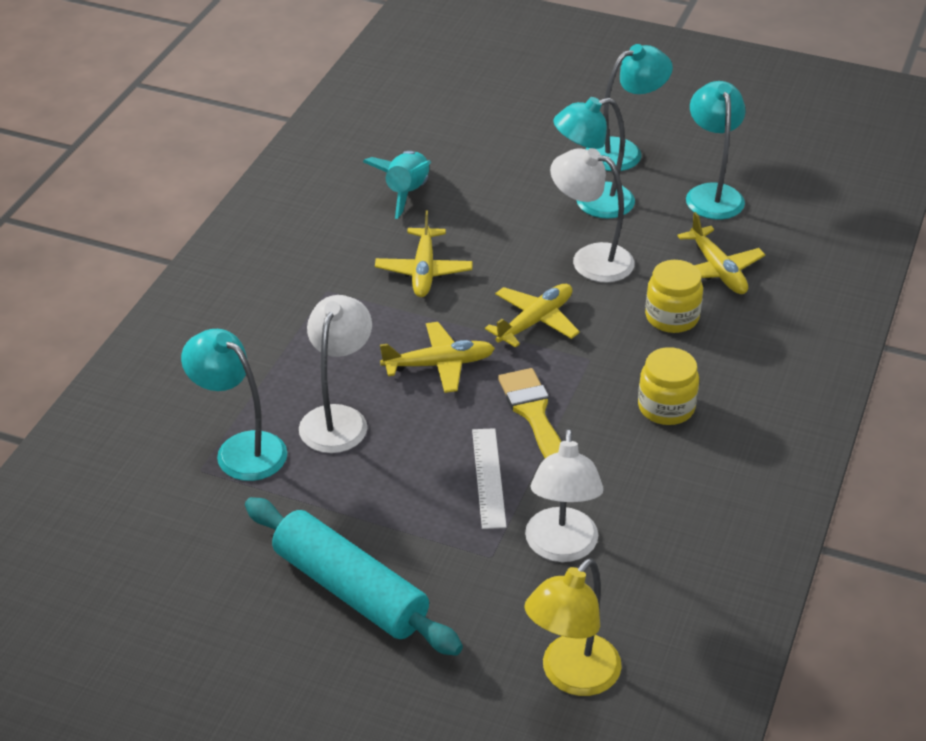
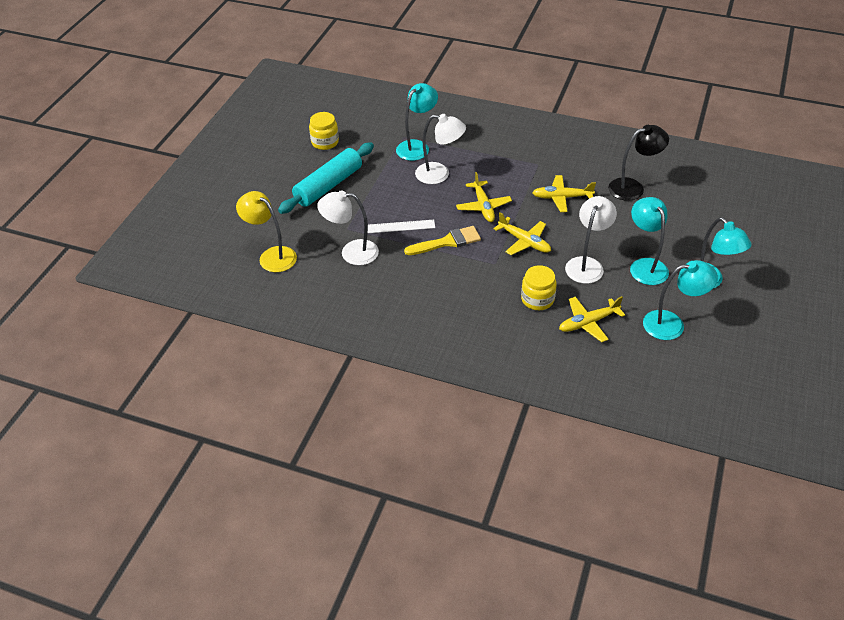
camera: 90 degrees right, 5 degrees up
(406, 193) = (633, 187): turquoise rocket -> black lamp
(666, 407) = (457, 294): yellow jar -> yellow jar (325, 142)

